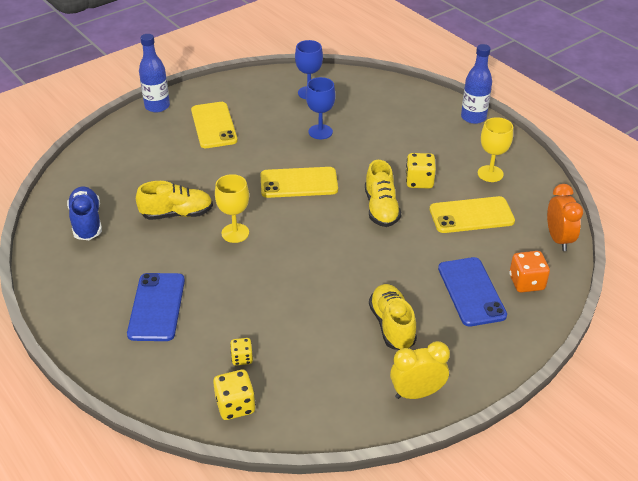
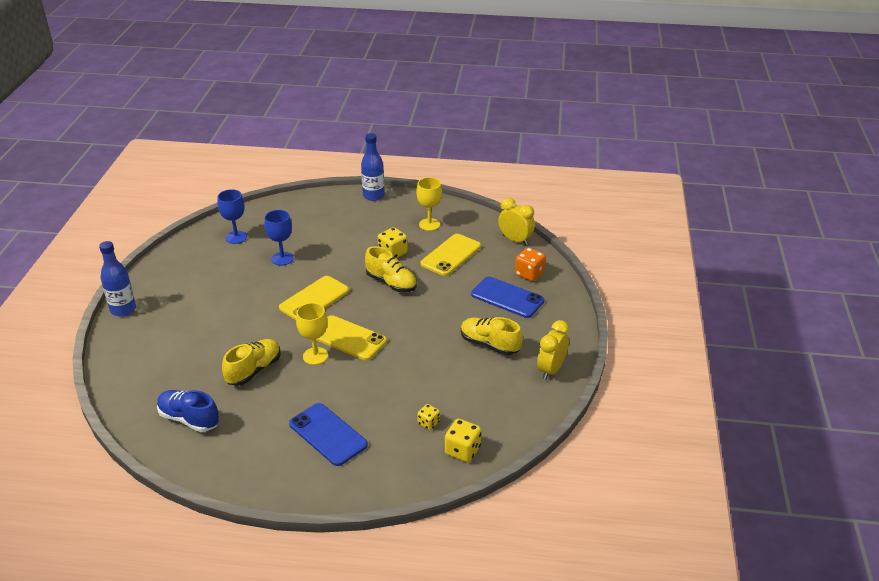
camera: 45 degrees left, 5 degrees down
(213, 125) = (193, 297): yellow phone -> yellow phone (348, 338)
(558, 239) = (515, 240): orange clock -> yellow clock

